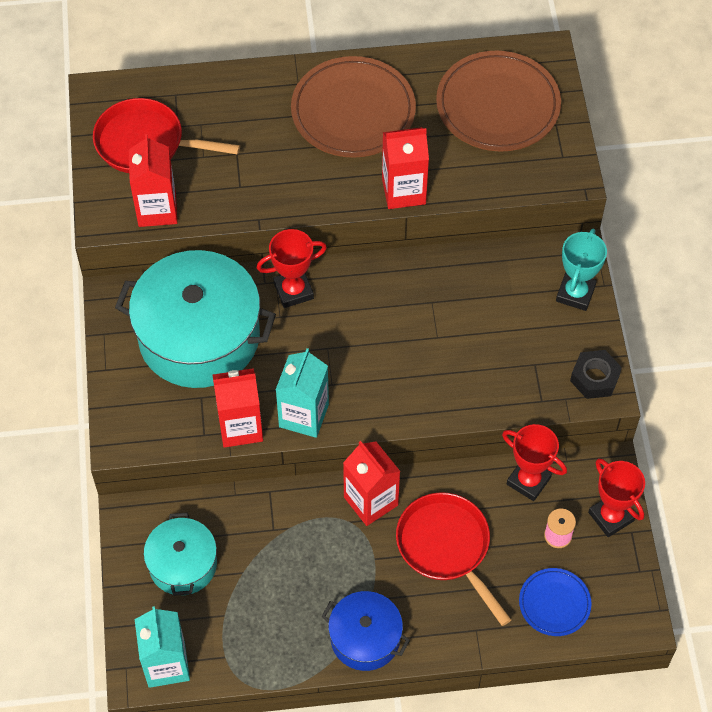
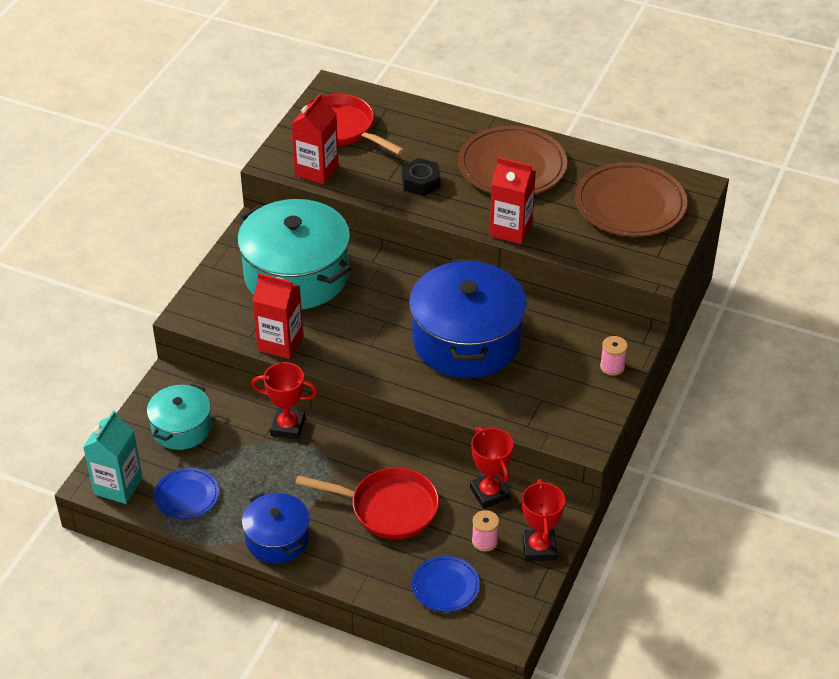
camera: 30 degrees right, 15 degrees down
(243, 638) = (186, 496): none -> blue plate
(293, 291) = (389, 275): red trophy -> red trophy (288, 427)
(304, 415) = (333, 356): turquoise carton -> none
(371, 501) = (353, 451): red carton -> none
(420, 331) = (466, 340): none -> blue pot
(446, 547) = (388, 508): red pan -> red pan turned 105 degrees clockwise
(575, 293) = (612, 366): turquoise trophy -> pink spool
(594, 378) = (583, 429): black nut -> black nut (421, 182)

